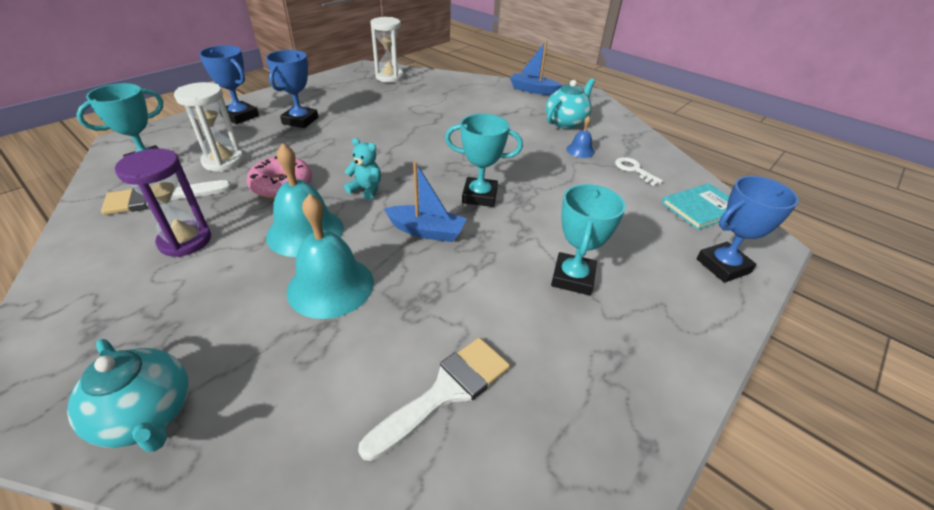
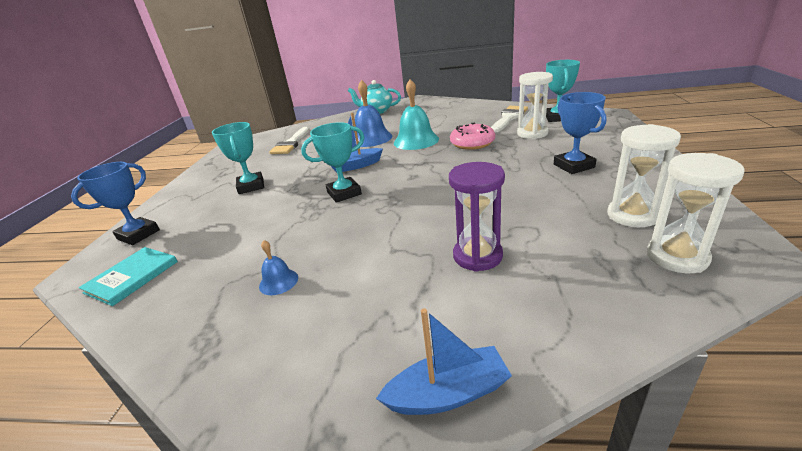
camera: 150 degrees right, 10 degrees down
(185, 241) = (457, 120): purple hourglass -> purple hourglass (477, 256)
(240, 116) = (615, 147): blue trophy -> none
(330, 286) = (371, 138): turquoise bell -> blue bell
(360, 91) = (632, 215): none -> white hourglass
(366, 189) = (423, 162): turquoise teddy bear -> none
(566, 122) = (321, 325): turquoise teapot -> none
(634, 170) = (204, 288): white key -> none

